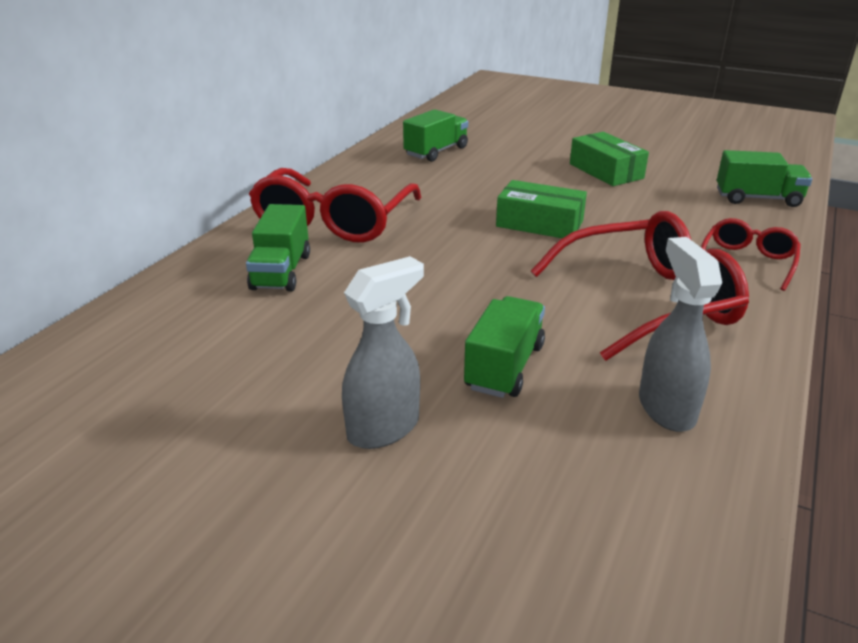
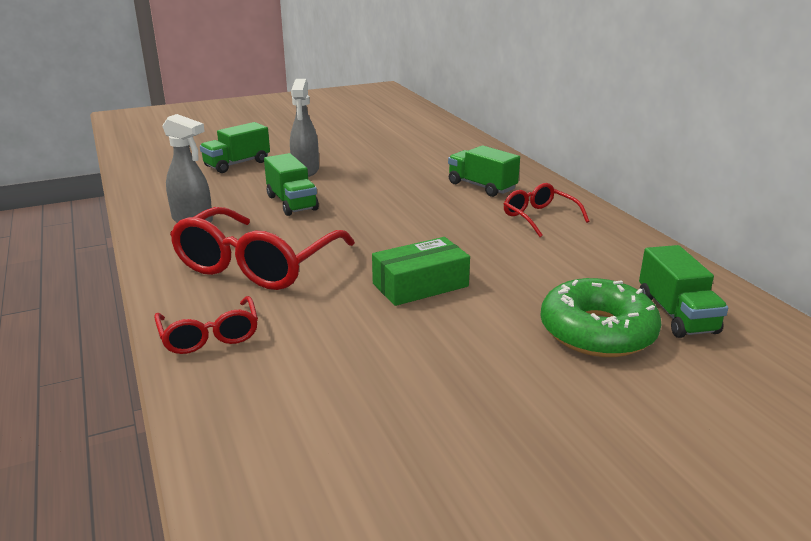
camera: 130 degrees right, 5 degrees down
(334, 221) = (539, 217): red glasses -> red glasses, size x0.53
(494, 163) = (597, 332): none -> green donut
(606, 171) = (487, 393): green box -> none
(757, 198) = (262, 452): green truck -> green truck (237, 164)

